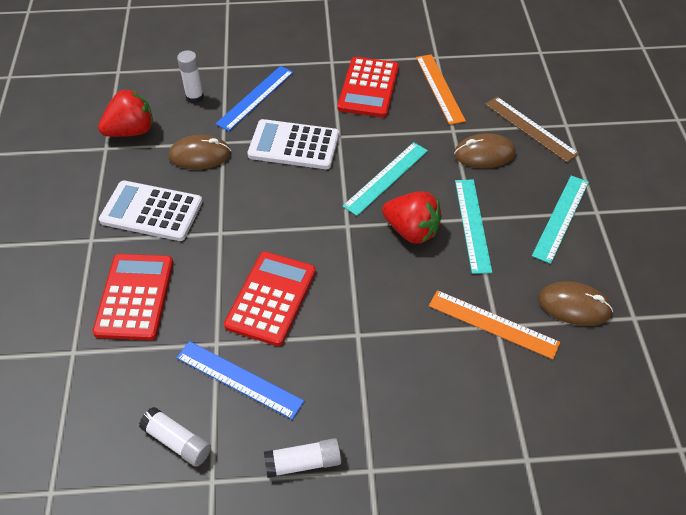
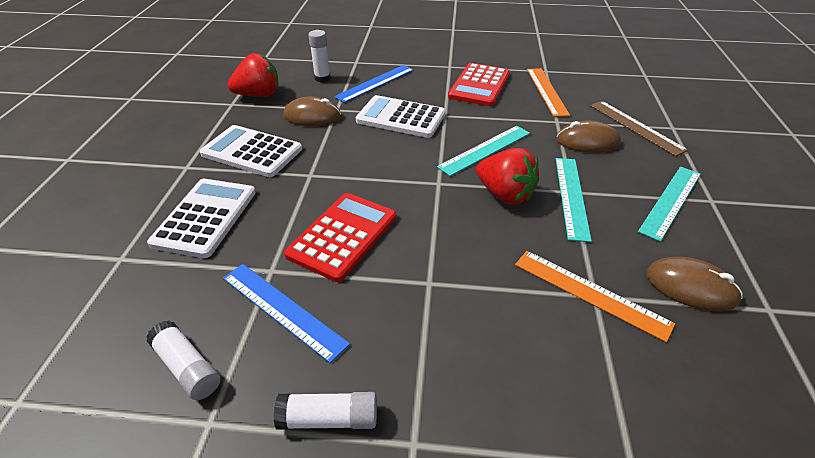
camera: 10 degrees right, 10 degrees down
(135, 297) = (205, 217): red calculator -> white calculator

